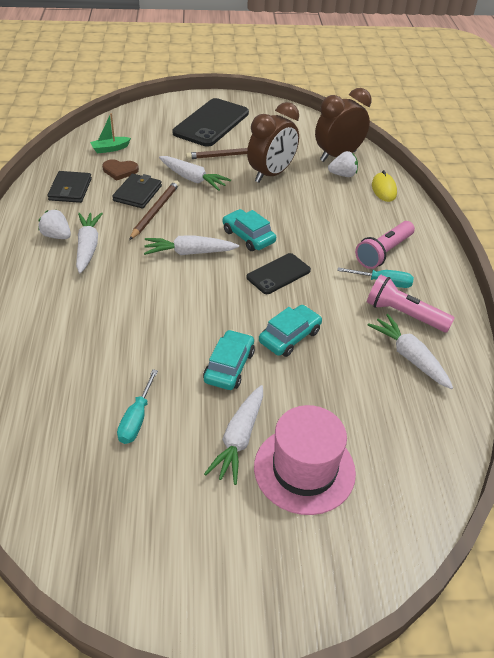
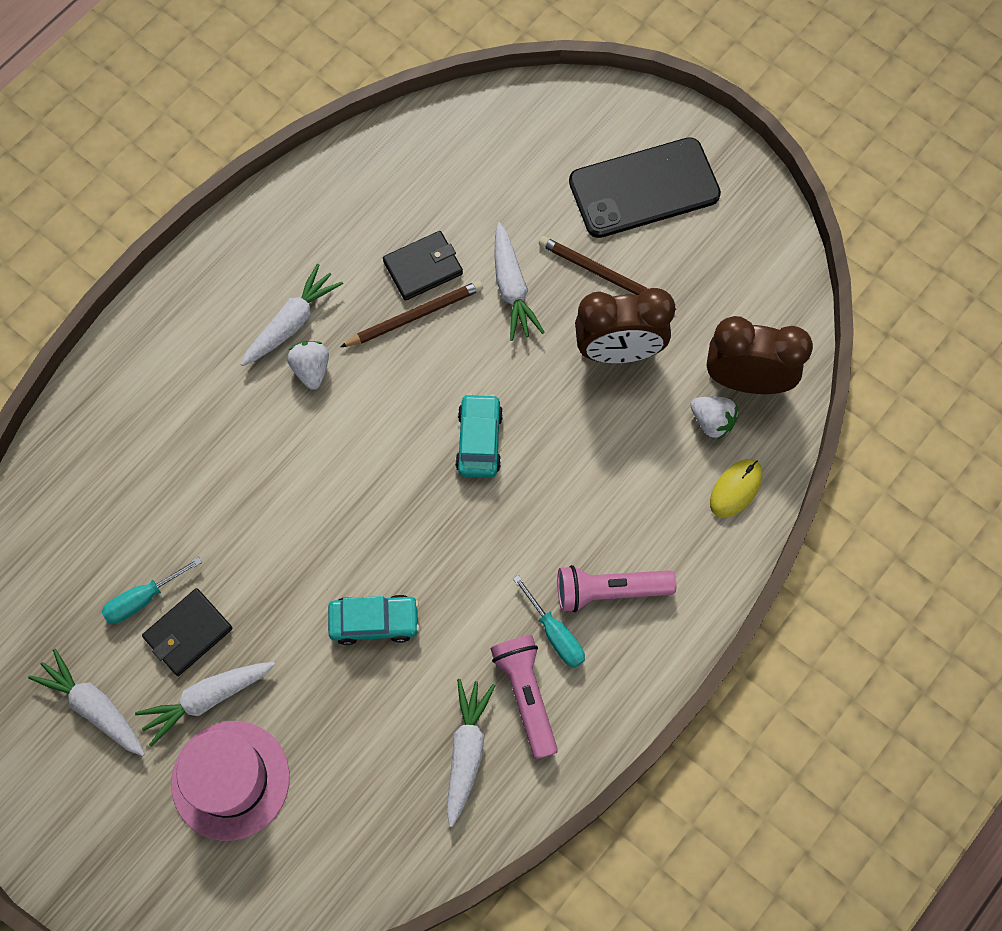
camera: 45 degrees right, 25 degrees up
(57, 236) = (275, 278): white strawberry -> white strawberry (311, 369)
(70, 189) = (354, 204): black wallet -> black wallet (188, 633)
(110, 149) = (465, 154): green boat -> none
(120, 171) = (439, 208): brown heart -> none
(189, 252) = (389, 415): white carrot -> white carrot (94, 706)
(229, 366) = (279, 608): turquoise car -> none
(278, 274) = (453, 526): black phone -> none

